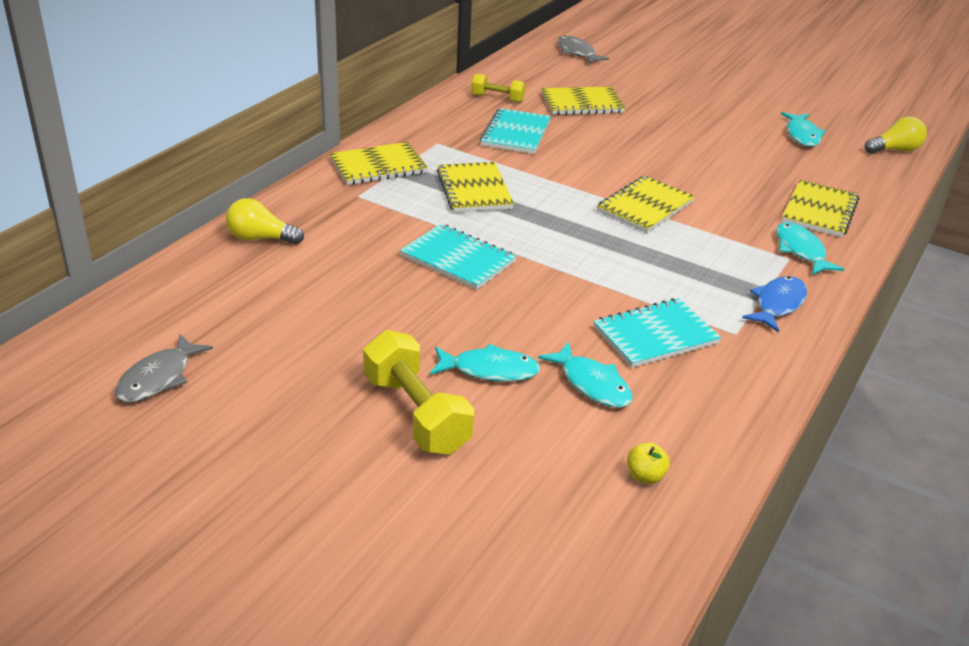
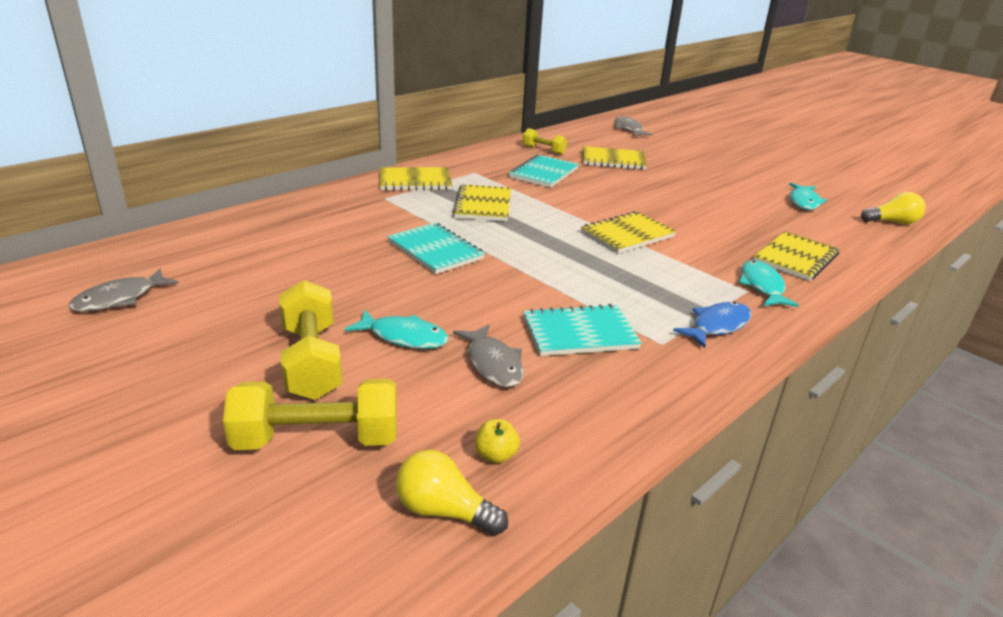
camera: 15 degrees right, 5 degrees down
(260, 238) = (284, 216): yellow light bulb -> yellow light bulb (444, 511)
(477, 493) = (317, 439): none -> yellow dumbbell
(592, 384) = (493, 364): turquoise fish -> grey fish

